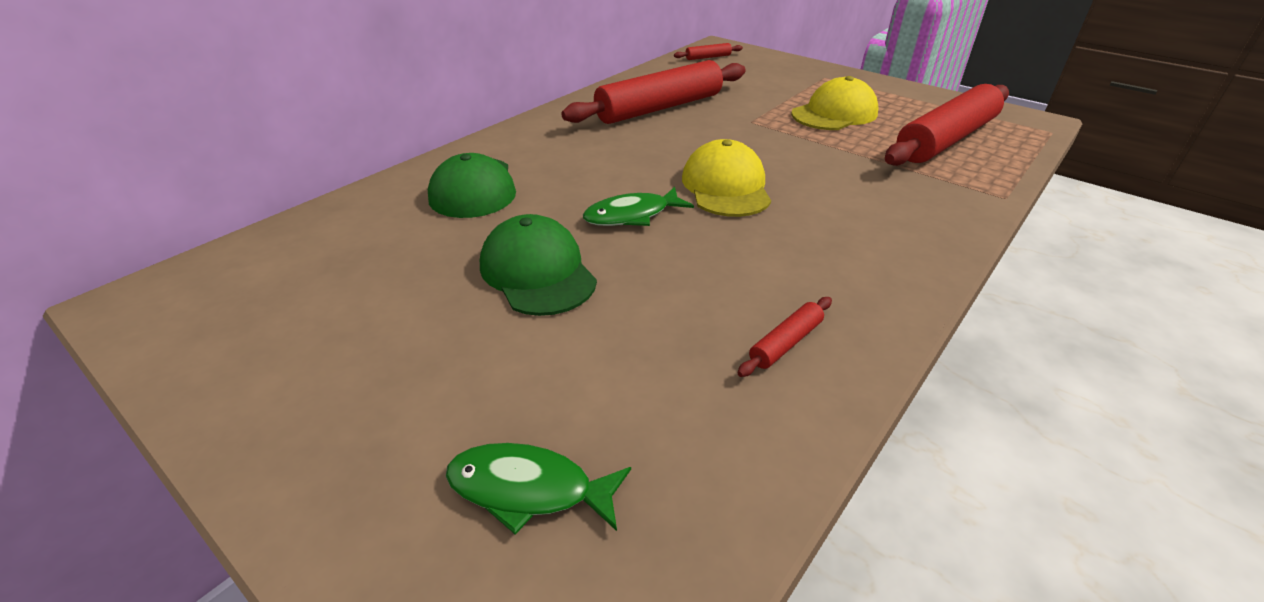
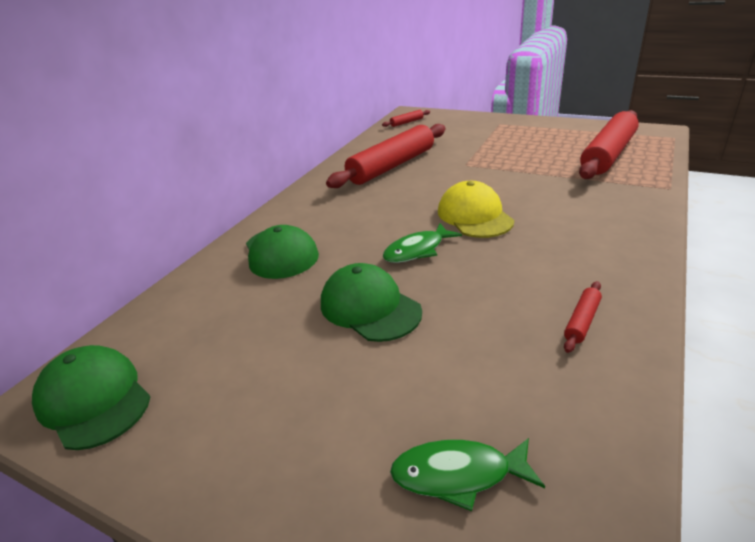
camera: 10 degrees left, 5 degrees down
(189, 310) = (94, 399): none -> green cap
(834, 113) = (521, 149): yellow cap -> none

